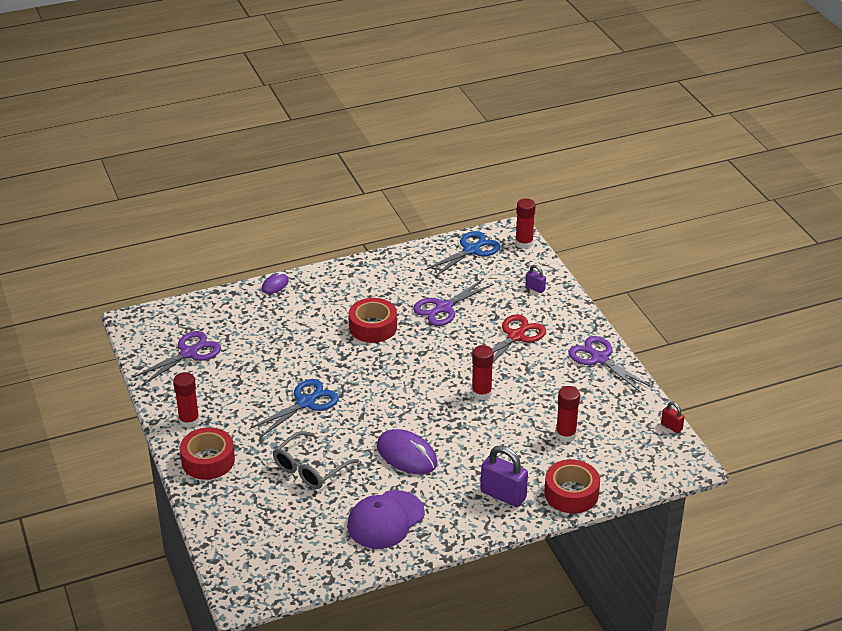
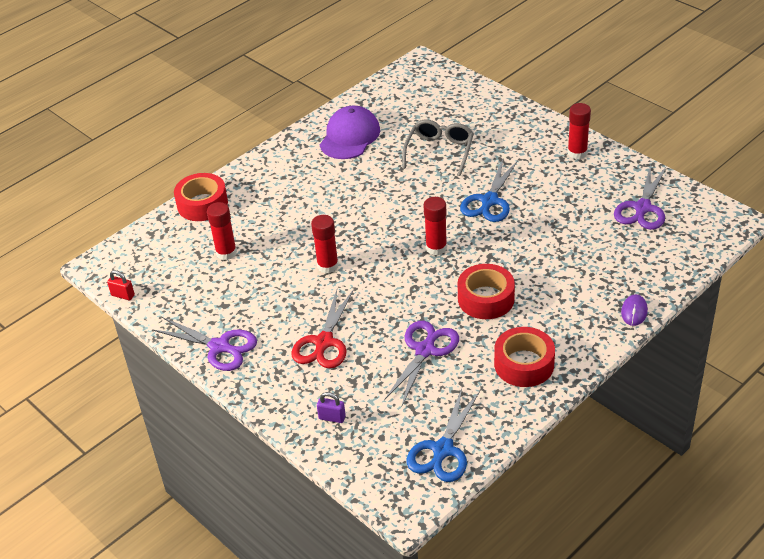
camera: 160 degrees right, 5 degrees up
(208, 460) = (529, 130): red tape -> red tape (524, 364)
(407, 455) = (364, 188): purple mouse -> none
(503, 495) = (262, 184): purple padlock -> none
(524, 243) = (380, 489): red glue stick -> red glue stick (436, 248)

